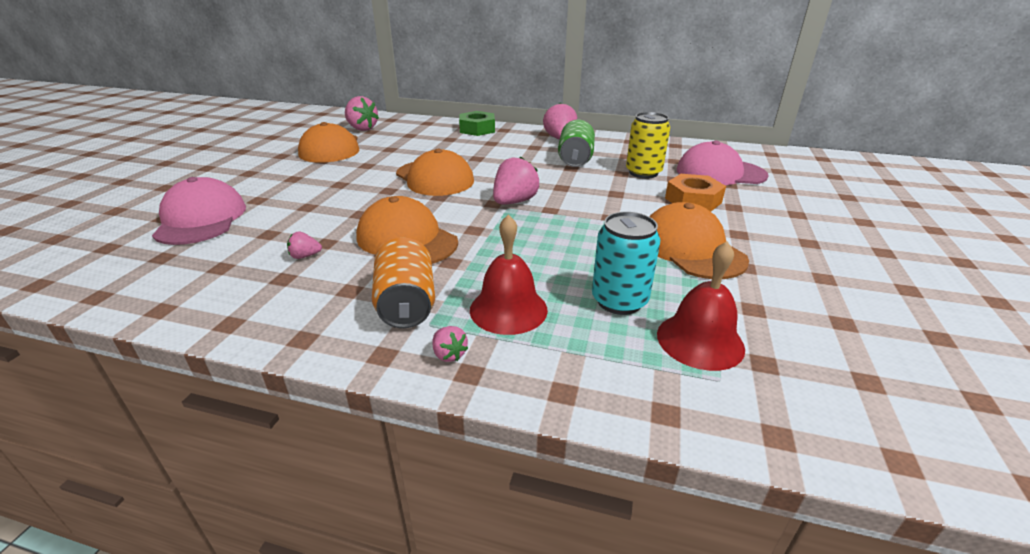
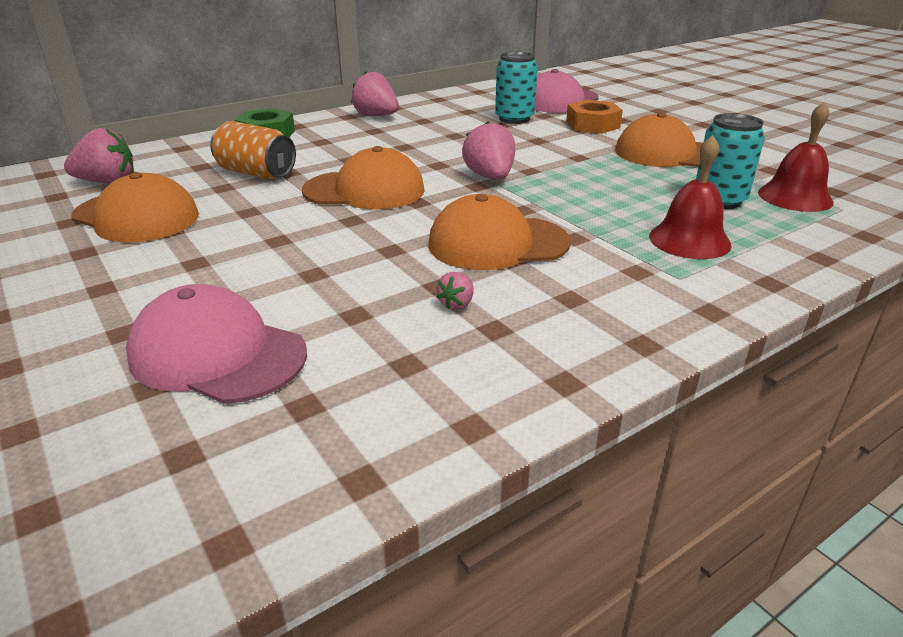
camera: 50 degrees left, 0 degrees up
(406, 304) = (632, 277): orange can -> orange can (256, 173)
(449, 354) = (737, 282): pink strawberry -> none
(575, 159) = (439, 127): green can -> none
(643, 172) = (514, 119): yellow can -> turquoise can

